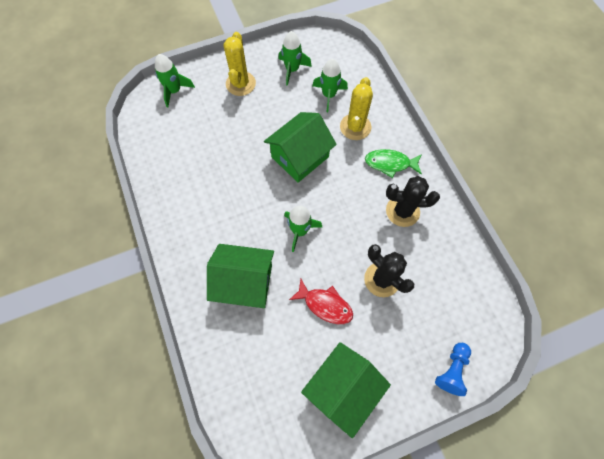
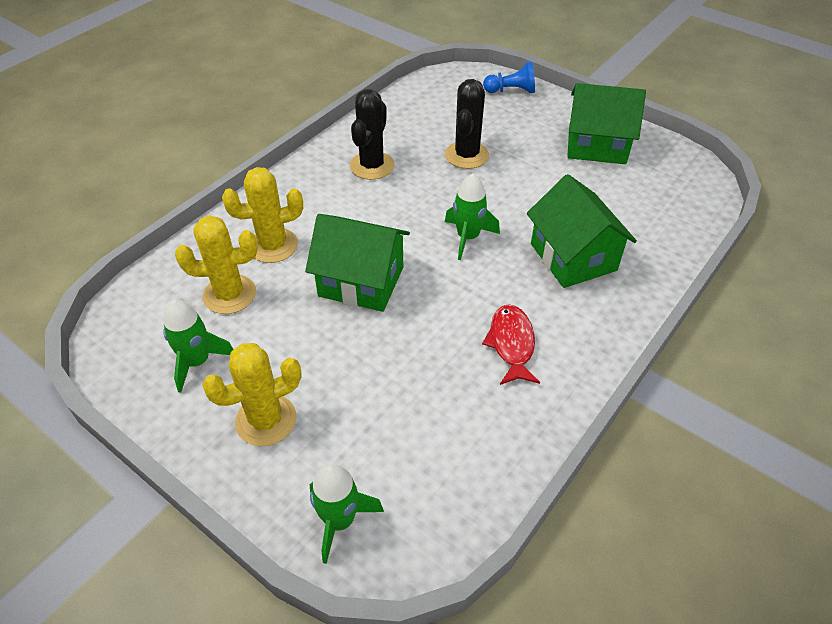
camera: 120 degrees left, 20 degrees down
(325, 305) = (533, 184): red fish -> red fish (511, 344)
(329, 95) = (229, 294): green rocket -> yellow cactus
(390, 163) = (312, 195): green fish -> none
(402, 211) = (372, 166): black cactus -> black cactus turned 45 degrees clockwise

